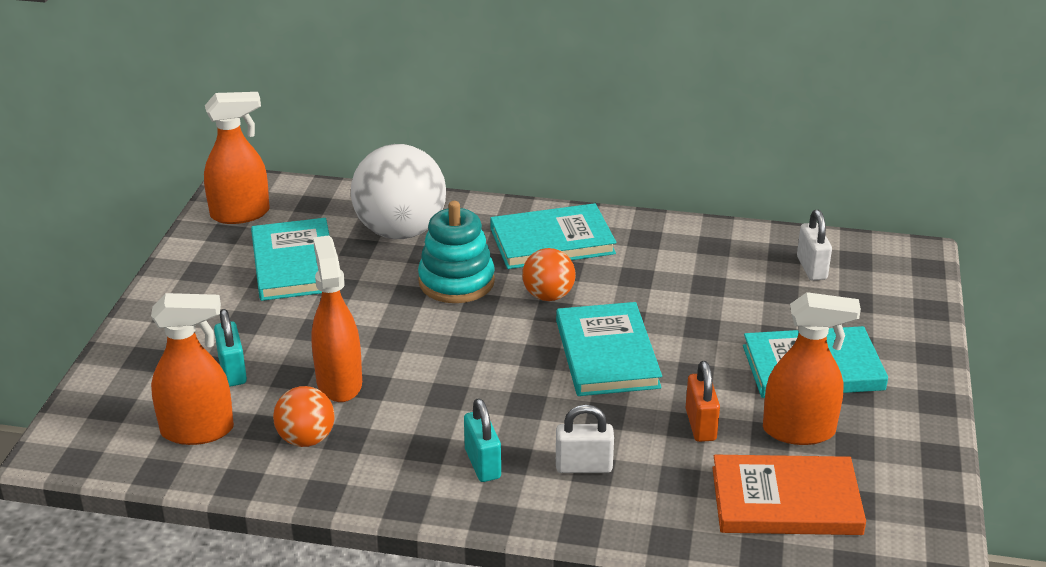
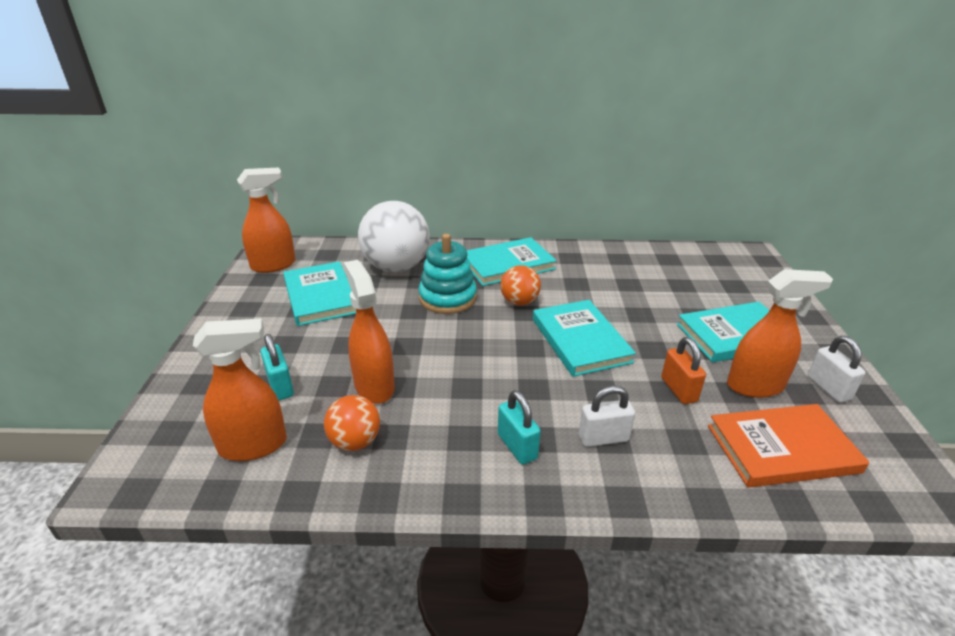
camera: 10 degrees left, 0 degrees up
(811, 268) = (692, 267): white padlock -> white padlock (828, 388)

